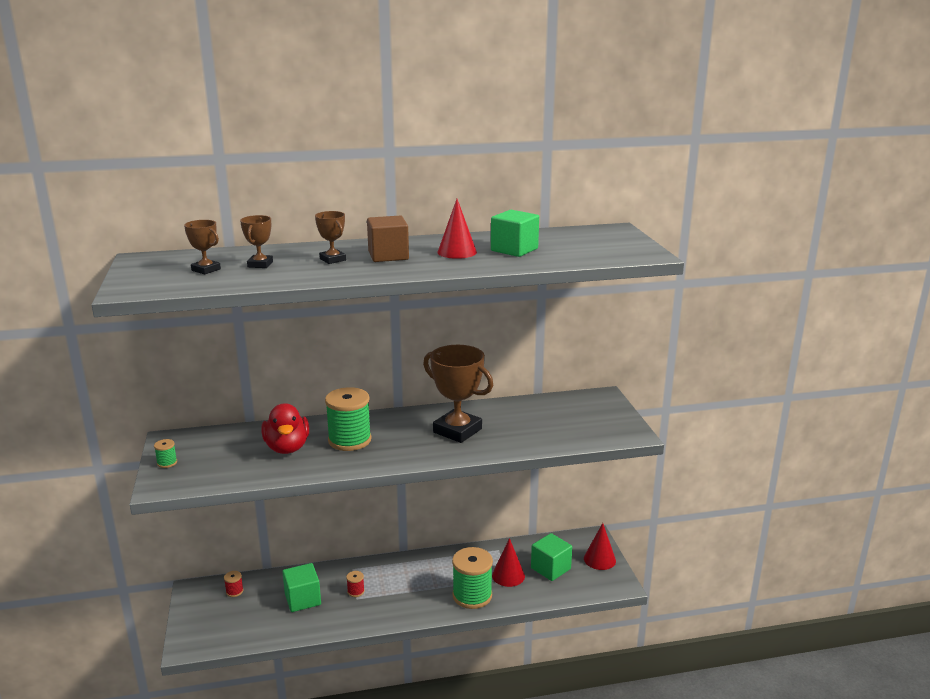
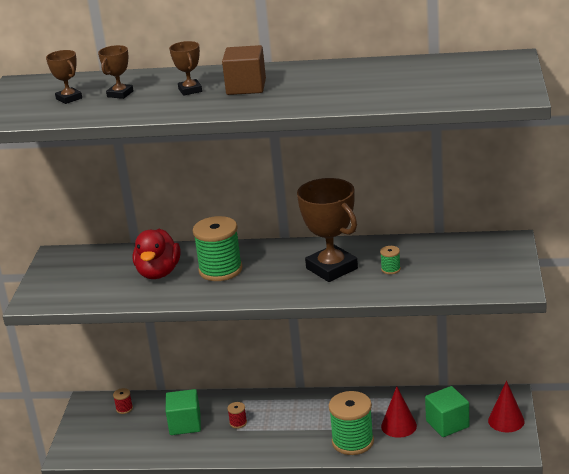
camera: 20 degrees right, 5 degrees up
(167, 463) = (46, 279): green spool -> green spool (390, 269)
(457, 252) = (317, 84): red cone -> none
(514, 250) = (378, 83): green cube -> none

